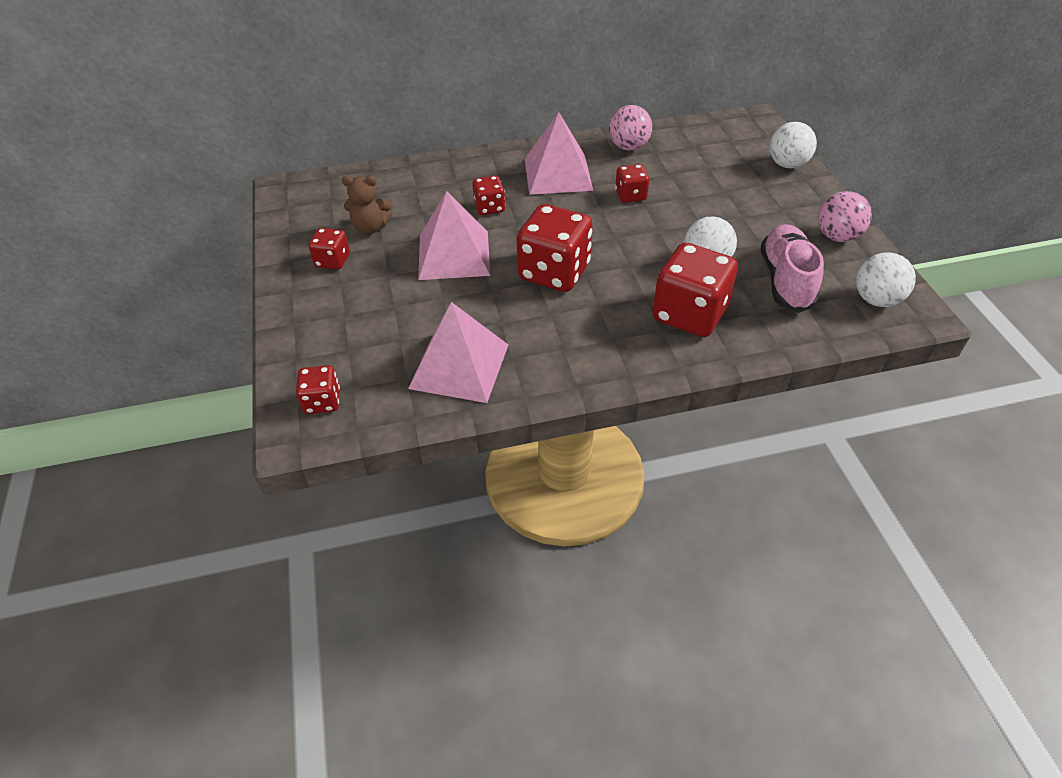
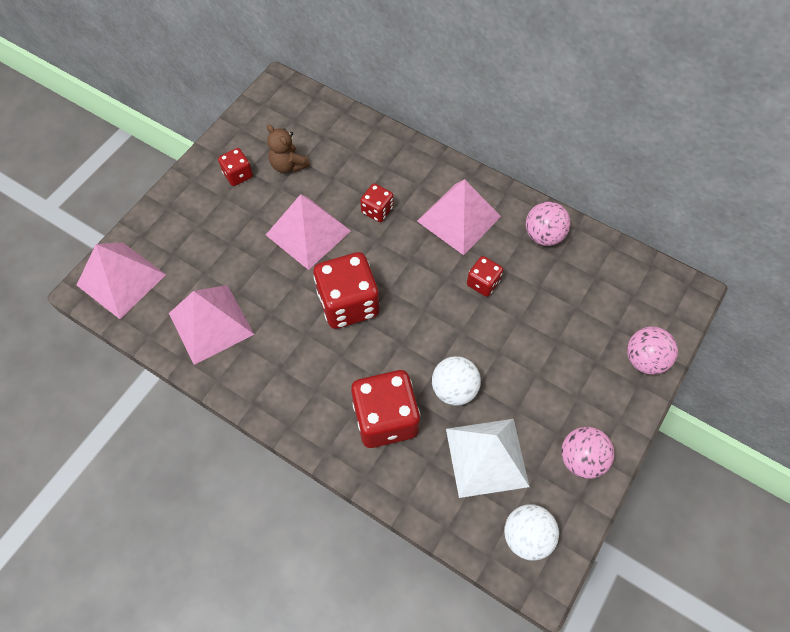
camera: 45 degrees right, 15 degrees up
(322, 401) = (121, 279): red dice -> pink pyramid
(786, 280) = (487, 457): pink shoe -> white pyramid
(787, 164) = (644, 359): white ball -> pink ball

